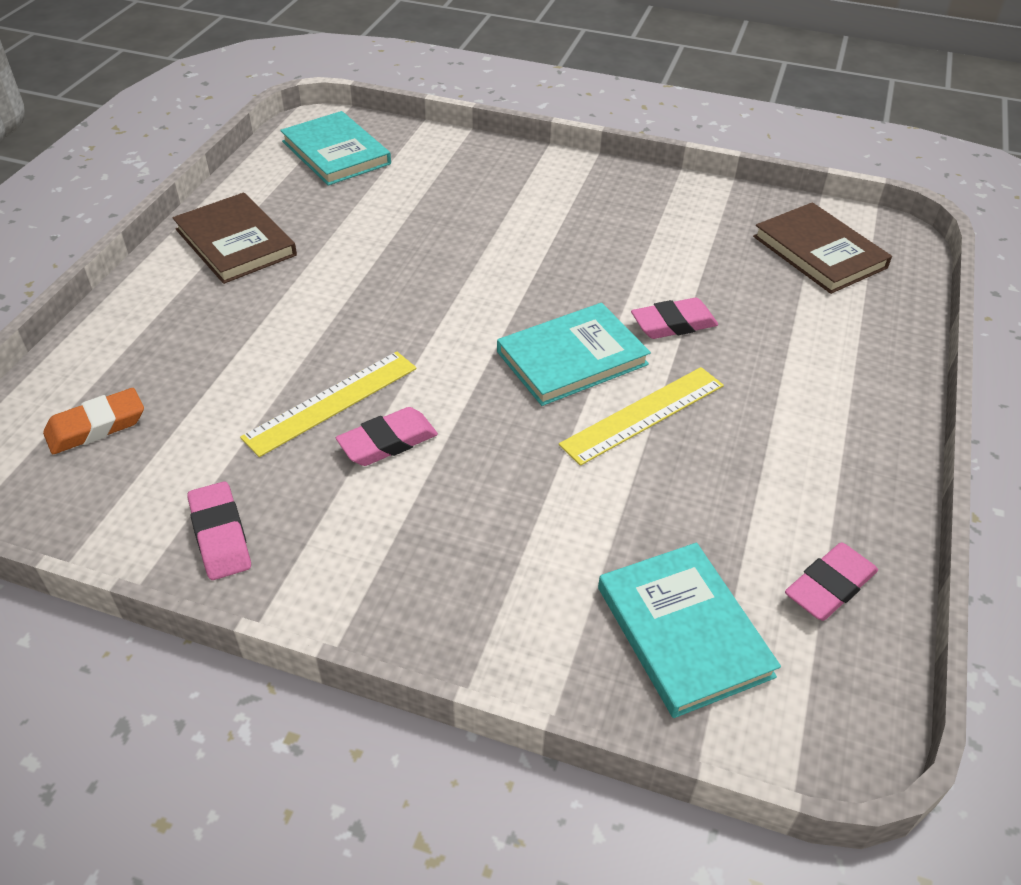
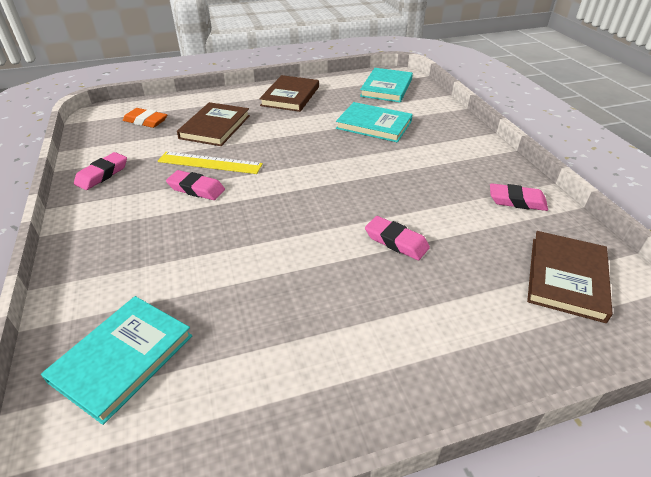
camera: 55 degrees right, 5 degrees down
(227, 355) = (215, 127): none -> brown book
(572, 358) = (319, 217): turquoise book -> turquoise book (374, 125)
(643, 414) = (299, 263): yellow ruler -> none
(829, 586) = (208, 424): pink eraser -> pink eraser (517, 201)

